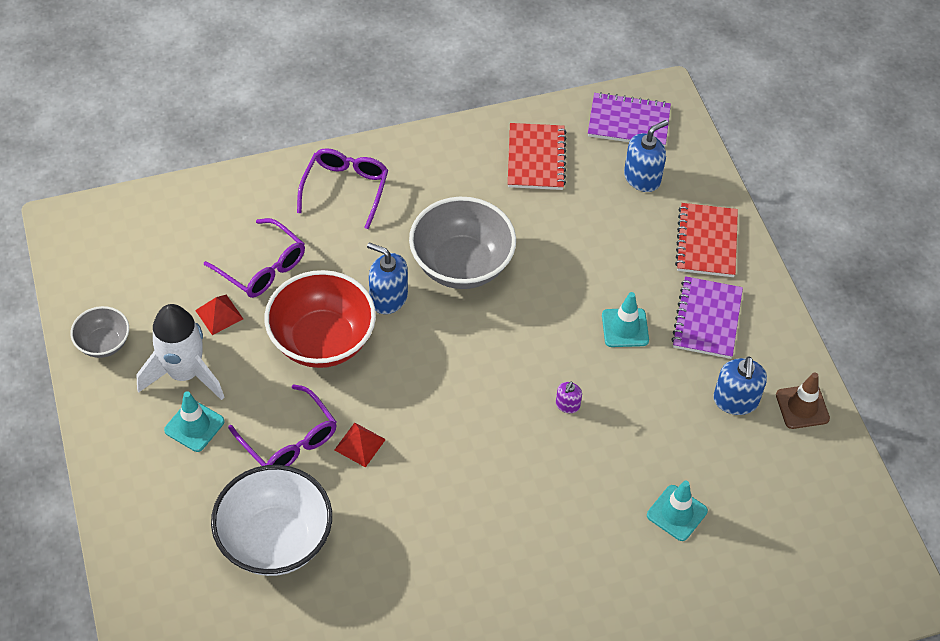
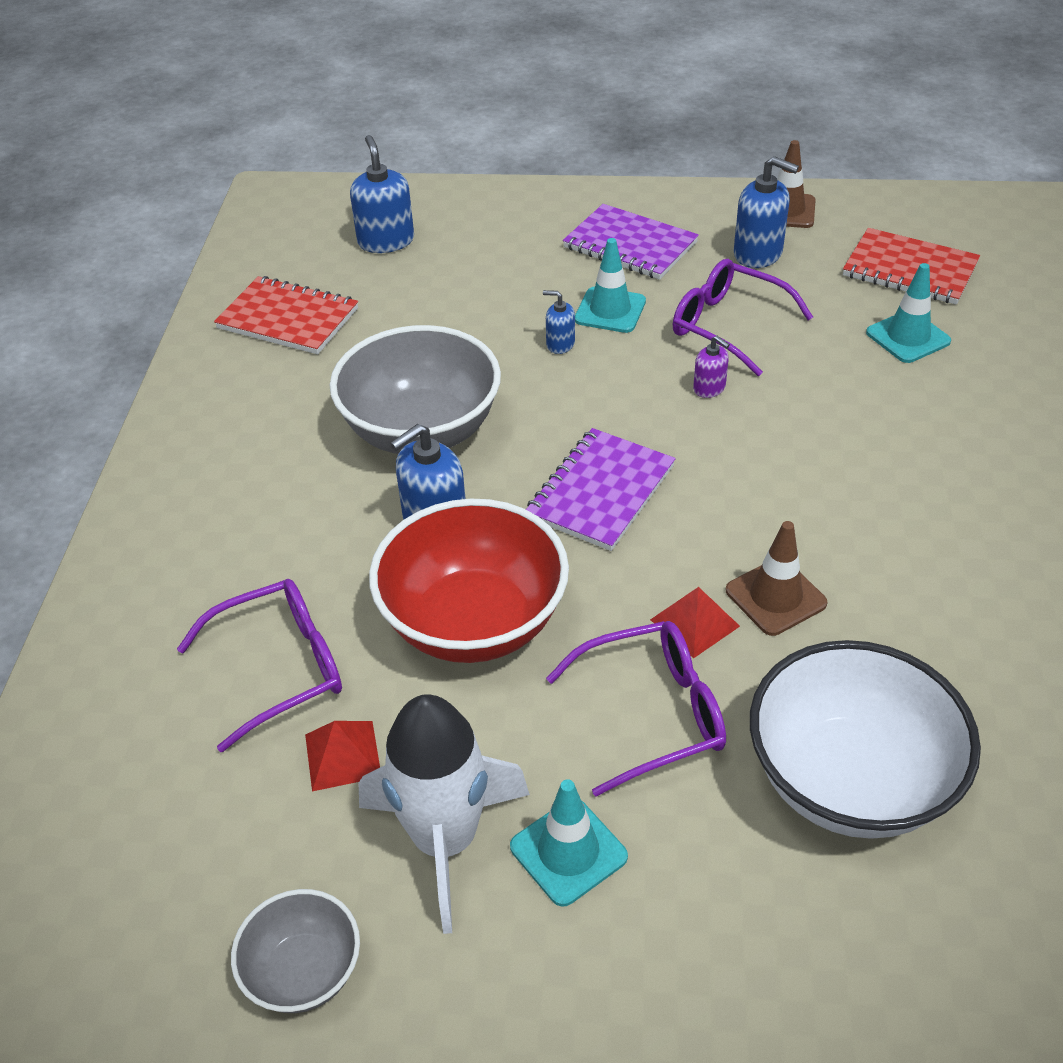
camera: 65 degrees left, 10 degrees down
(345, 189) = (194, 524): purple glasses -> purple glasses (728, 326)
(394, 480) = (775, 597): none -> brown traffic cone
(576, 310) = (560, 344): none -> blue soap dispenser
(628, 122) = (291, 230): purple notebook -> purple notebook (601, 492)
(706, 242) = (516, 218): red notebook -> red notebook (909, 270)

